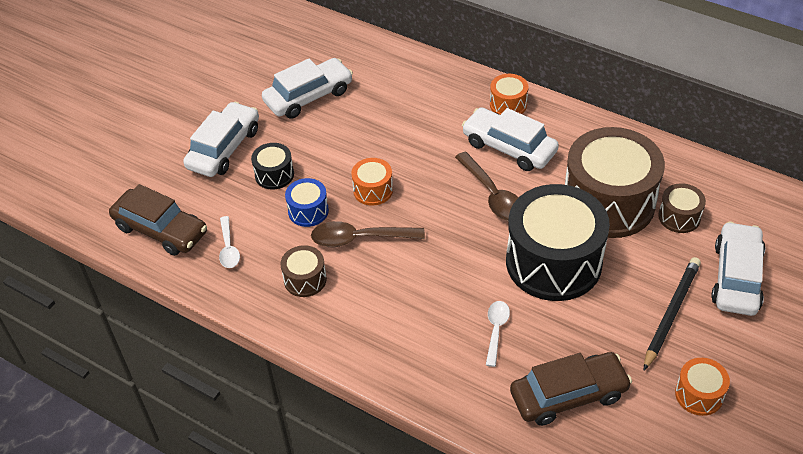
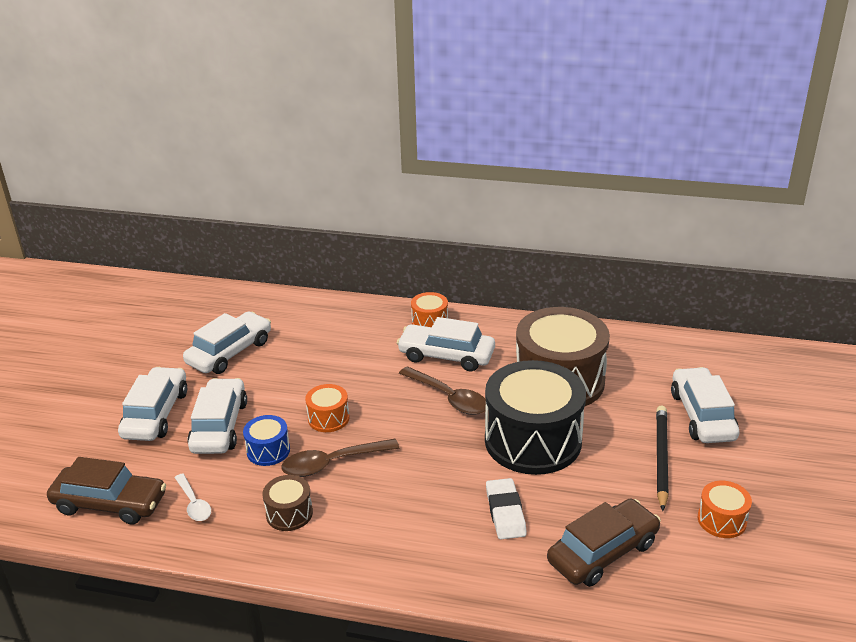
camera: 20 degrees left, 15 degrees down
(274, 175) = (219, 426): black drum -> white car
(496, 330) = (505, 512): white spoon -> white eraser
(679, 217) = (627, 379): brown drum -> none

